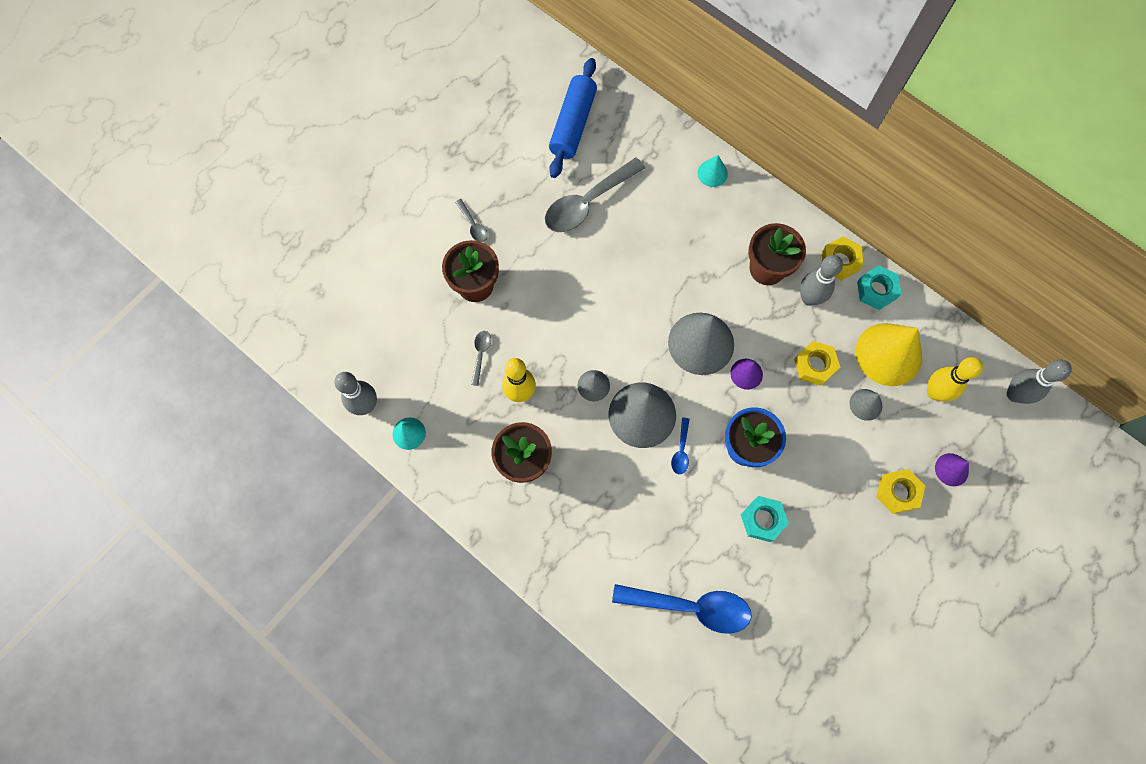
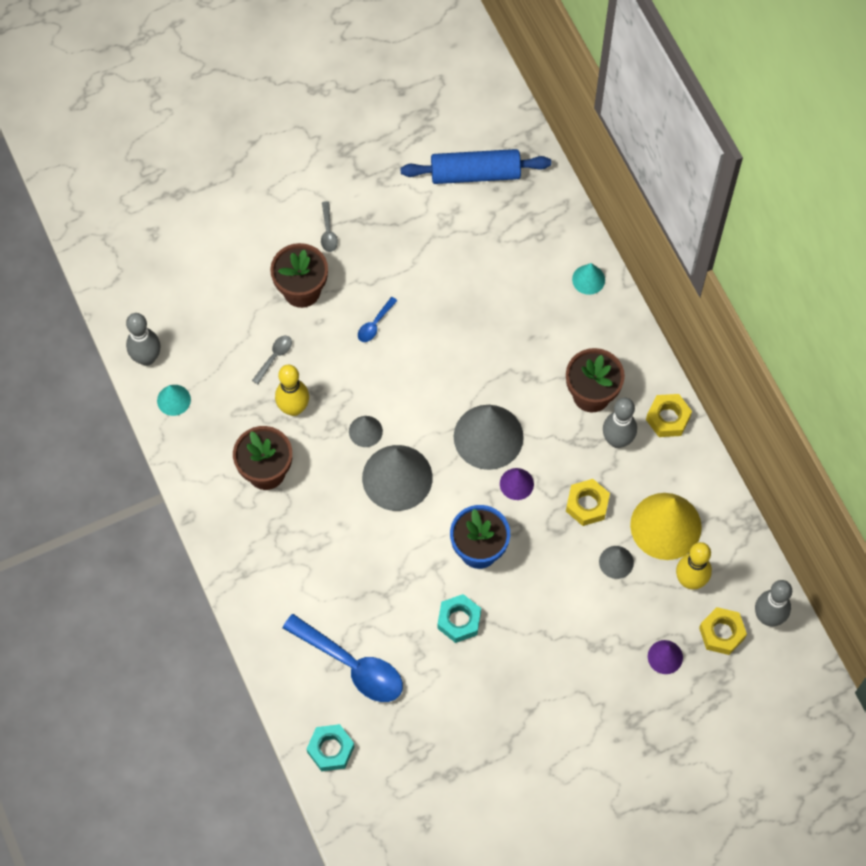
camera: 25 degrees right, 5 degrees down
(573, 124) = (475, 173): blue rolling pin -> blue rolling pin turned 45 degrees clockwise
(587, 203) = (449, 257): grey spoon -> none
(681, 450) = (416, 526): blue spoon -> blue spoon (375, 324)
(876, 290) = (688, 461): turquoise nut -> turquoise nut (331, 749)
(897, 492) = (600, 654): yellow nut -> yellow nut (721, 633)

